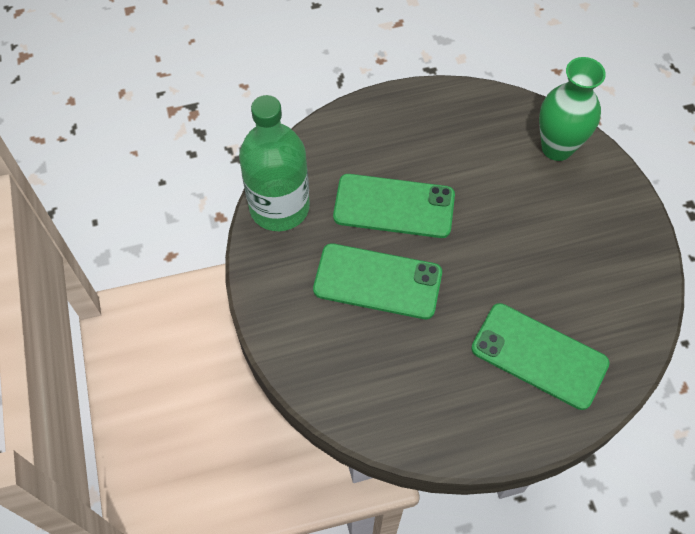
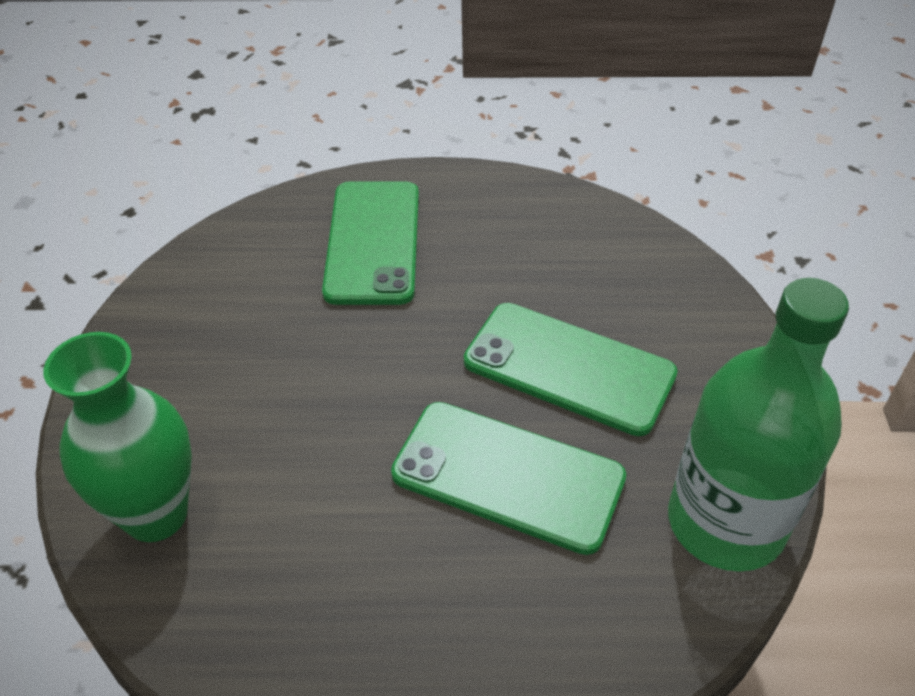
camera: 165 degrees left, 15 degrees down
(539, 356) = (373, 242): green phone -> green phone turned 45 degrees clockwise

